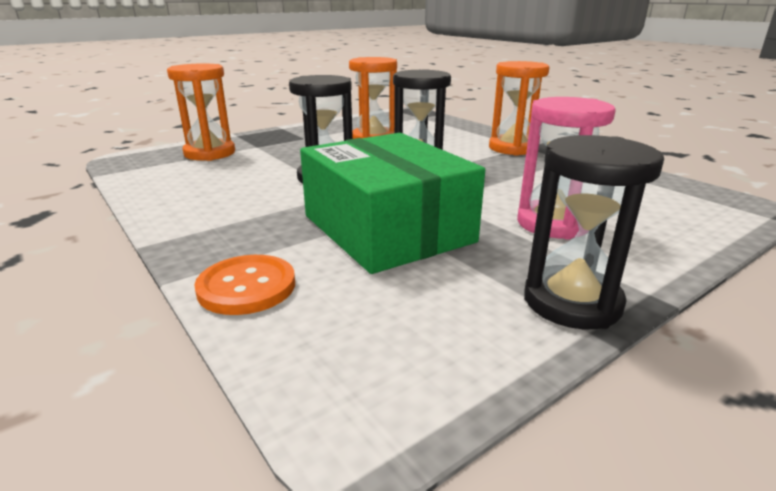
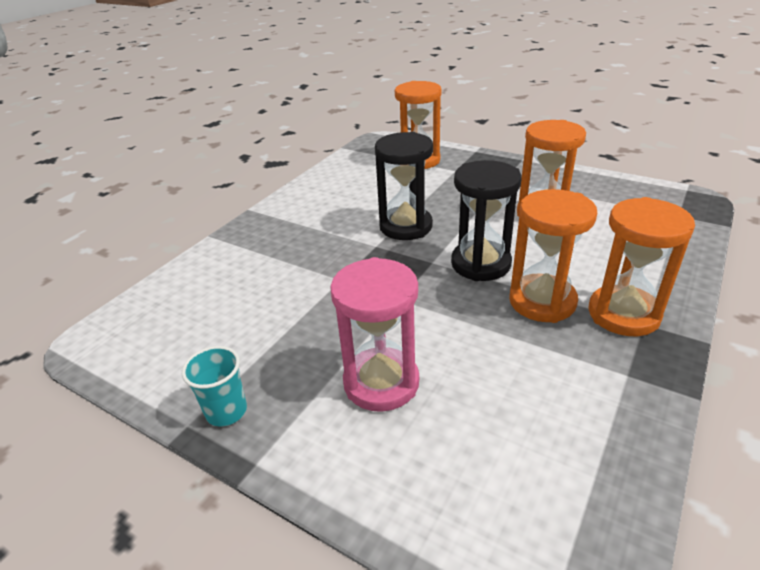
camera: 70 degrees right, 10 degrees up
(247, 287) = (210, 262): orange button -> none
(387, 228) = (317, 288): green box -> none
(484, 161) = (542, 301): none -> orange hourglass
(572, 302) = (226, 411): black hourglass -> turquoise cup

